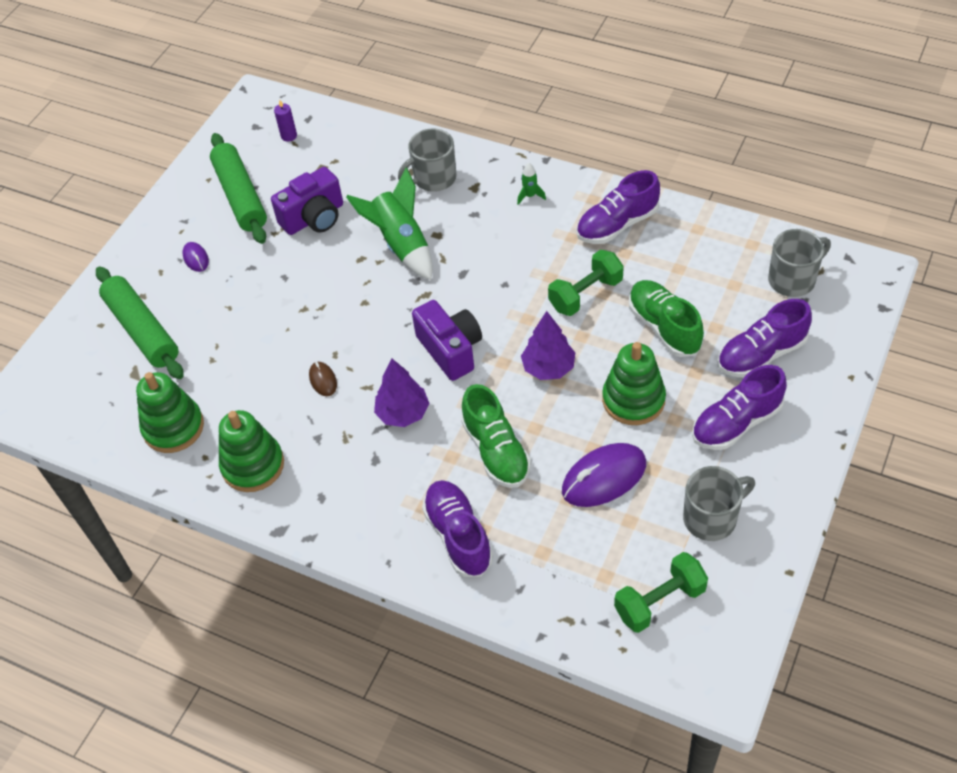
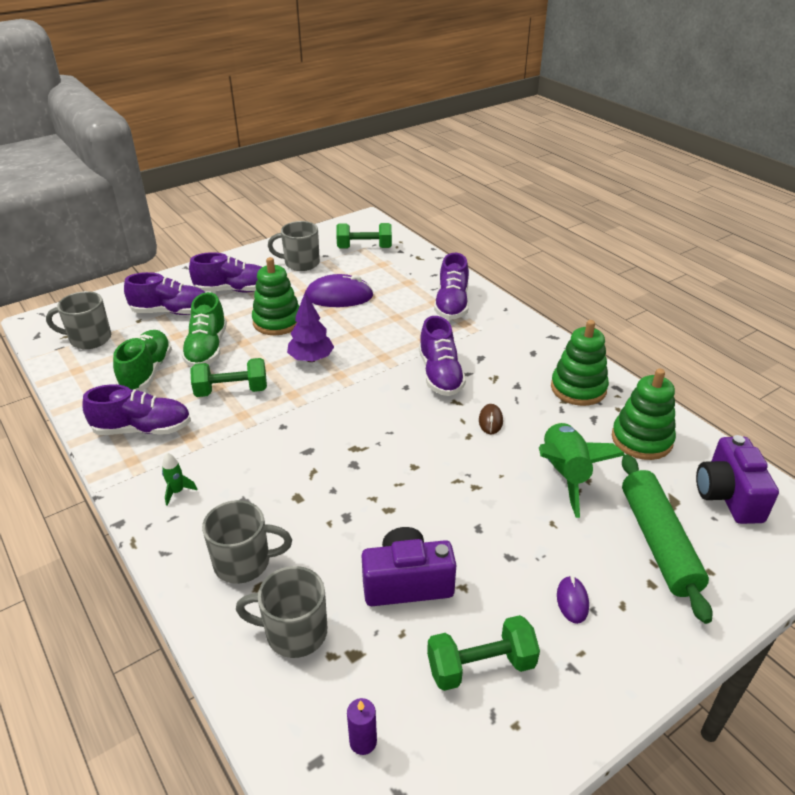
camera: 155 degrees left, 15 degrees down
(241, 196) = (481, 666): green rolling pin -> green dumbbell
(366, 160) = (294, 632): none -> grey mug
(401, 244) = (339, 504): green rocket -> green rocket (565, 474)
(403, 413) = (440, 375): purple tree -> purple shoe
(450, 350) = (371, 399): purple camera -> purple camera (728, 496)
(496, 451) = (392, 331): green shoe -> green shoe (147, 372)

